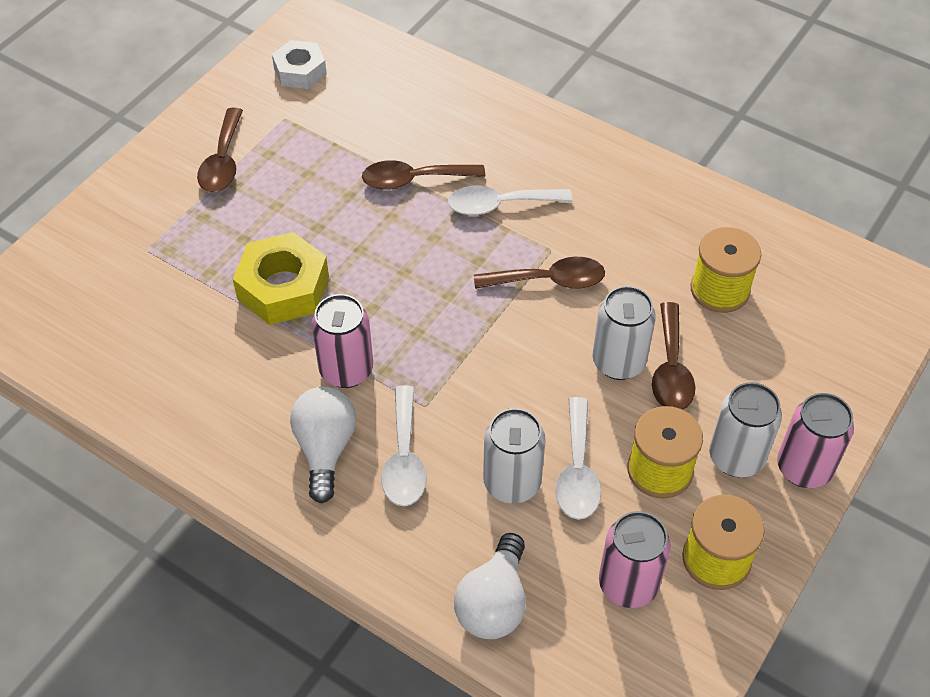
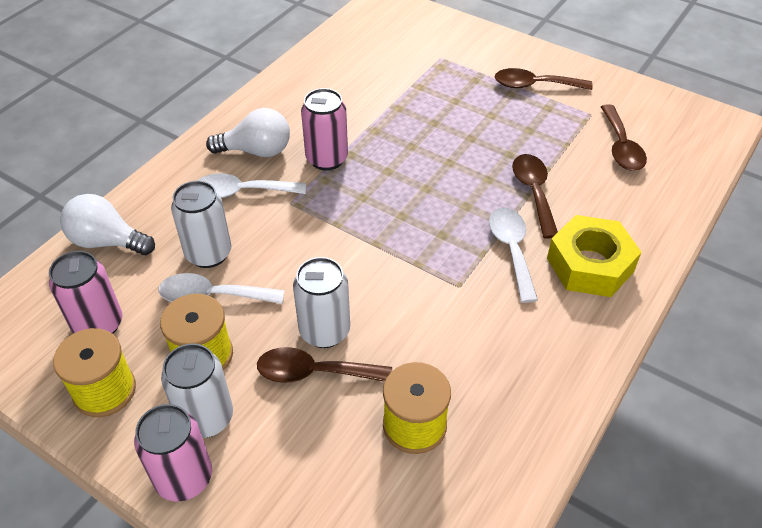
camera: 90 degrees right, 5 degrees down
(283, 288) = (407, 123): yellow nut -> yellow nut (590, 264)
(300, 71) = (651, 120): white nut -> none
(549, 280) = (421, 283): brown spoon -> brown spoon (621, 147)

